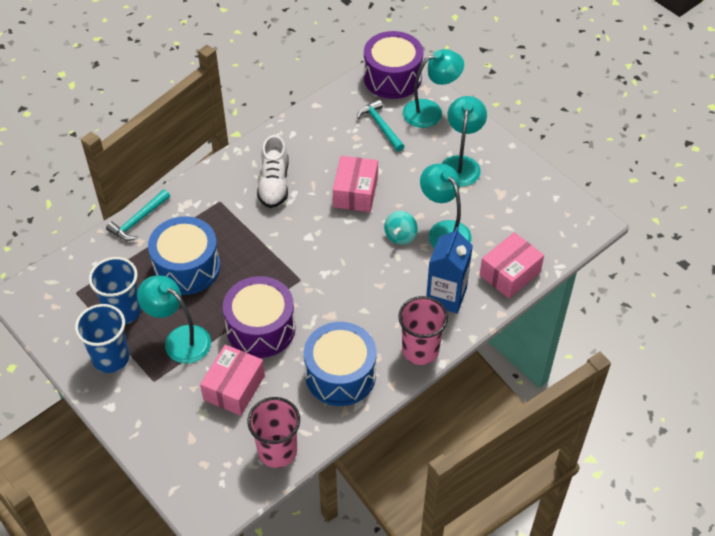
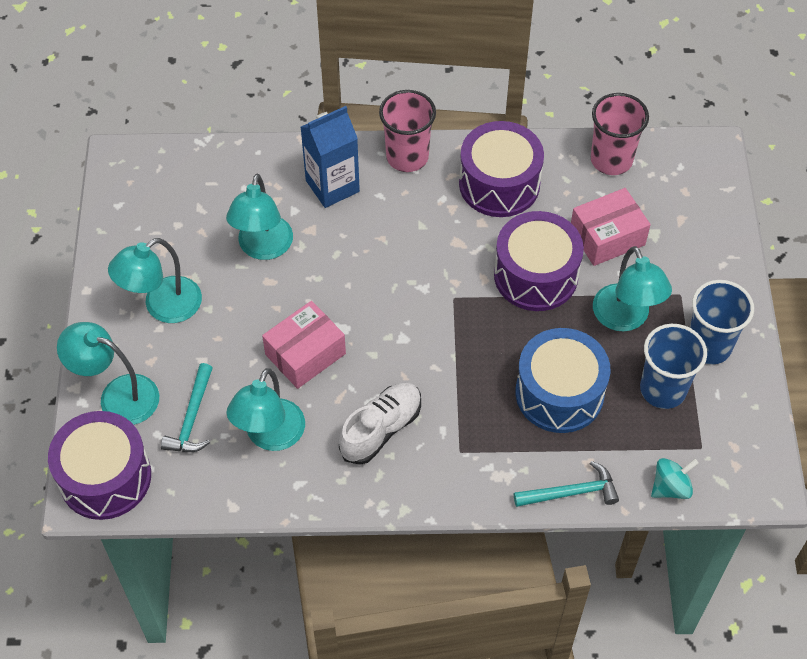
camera: 140 degrees left, 5 degrees up
(330, 144) = (270, 436): none -> turquoise lamp
(340, 375) = (499, 184): blue drum -> purple drum
(400, 236) = (311, 273): turquoise spinning top -> turquoise spinning top (671, 487)
(510, 273) = (252, 166): pink box -> none

